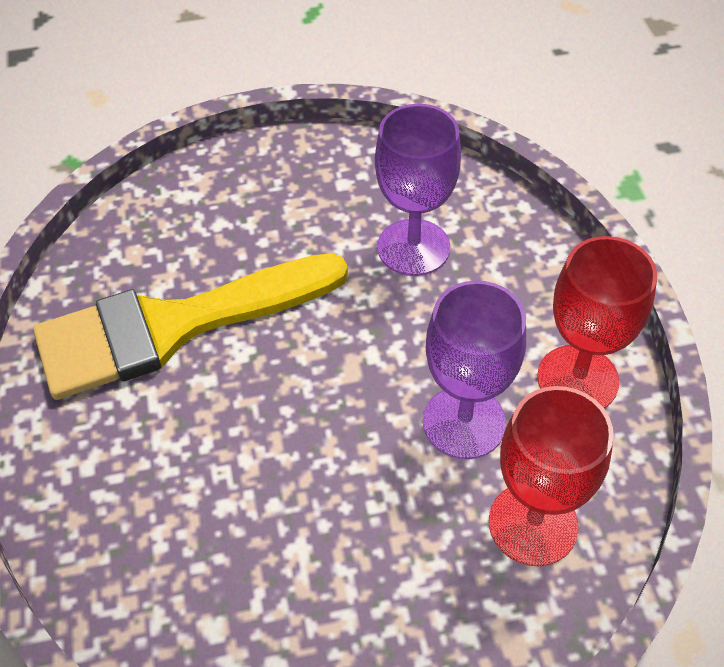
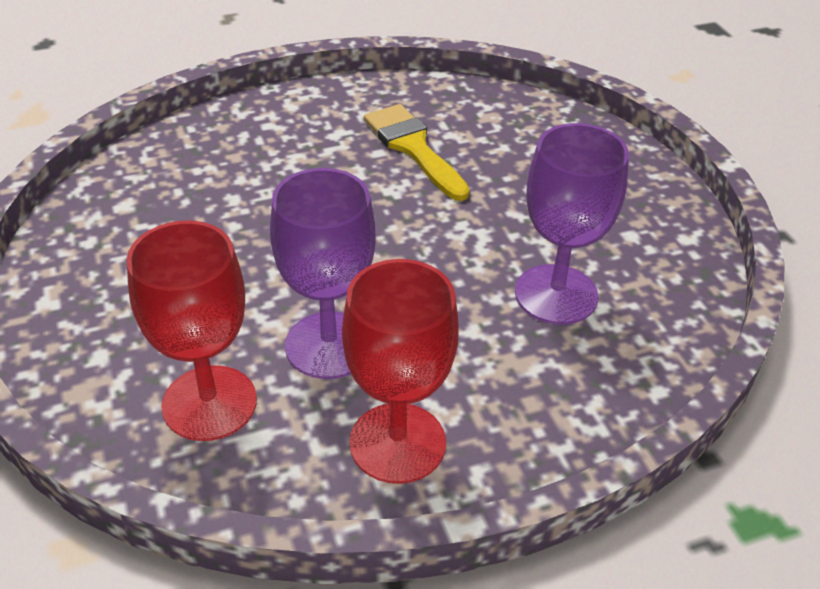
camera: 80 degrees right, 10 degrees down
(174, 326) = (413, 148): yellow brush -> yellow brush, size x0.56

